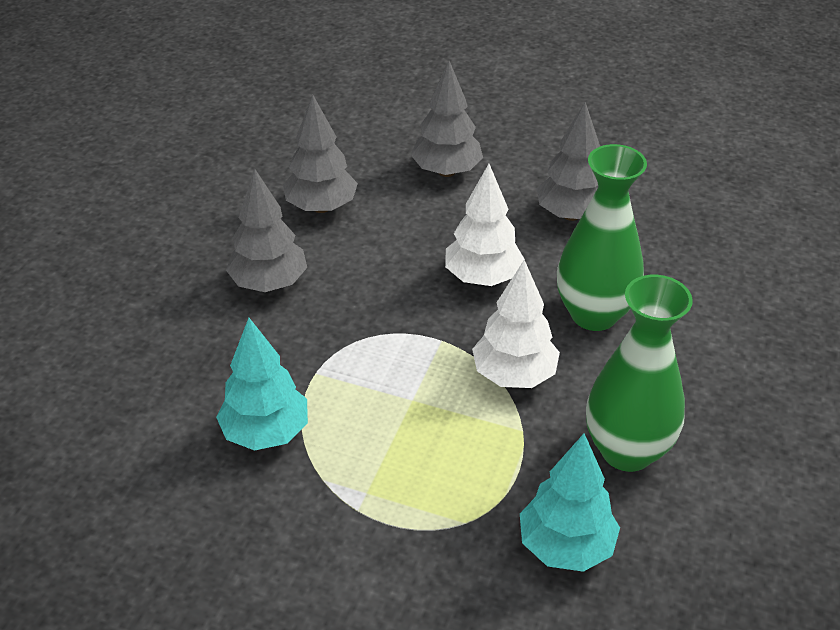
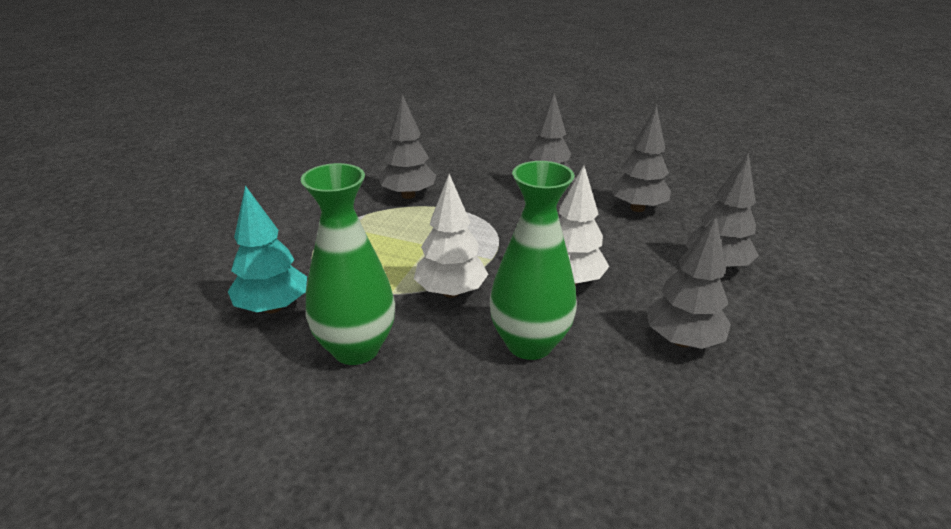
camera: 90 degrees right, 10 degrees down
(266, 433) = (408, 195): turquoise tree -> grey tree

